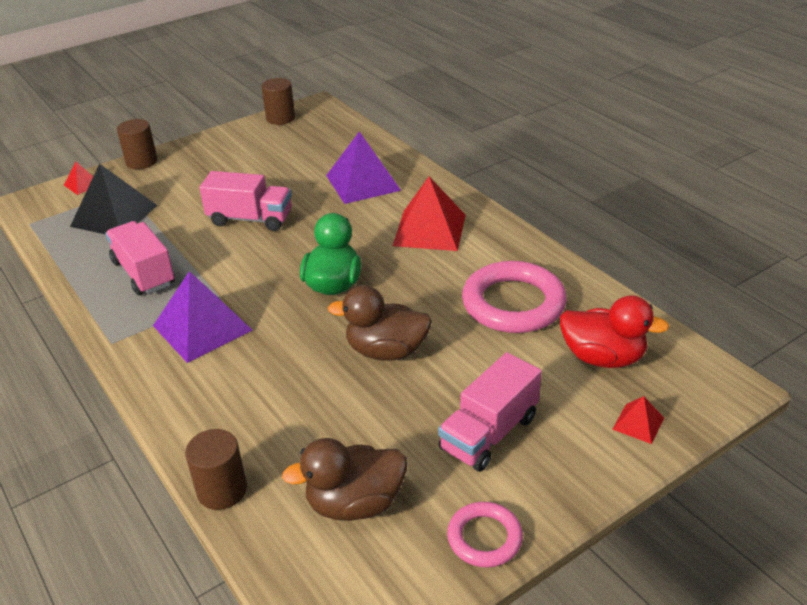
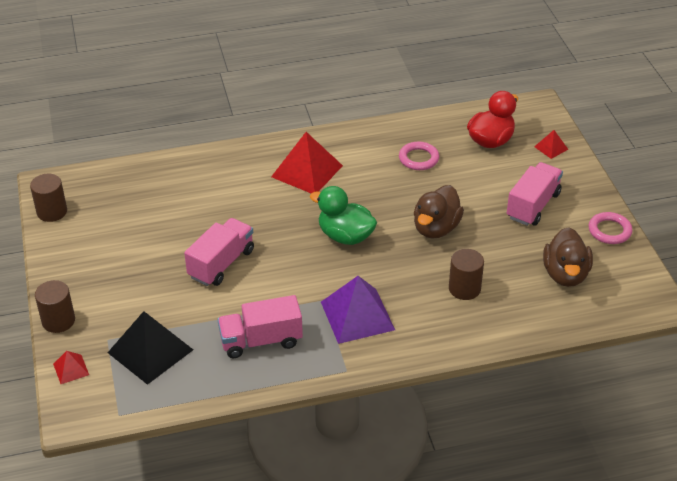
camera: 70 degrees left, 5 degrees up
(222, 490) = (531, 330): brown cylinder -> brown cylinder (464, 288)
(363, 183) = (212, 188): purple pyramid -> none
(489, 433) = (533, 206): pink truck -> pink truck turned 120 degrees counterclockwise
(513, 303) = (418, 158): pink ring -> pink ring, size x0.55

